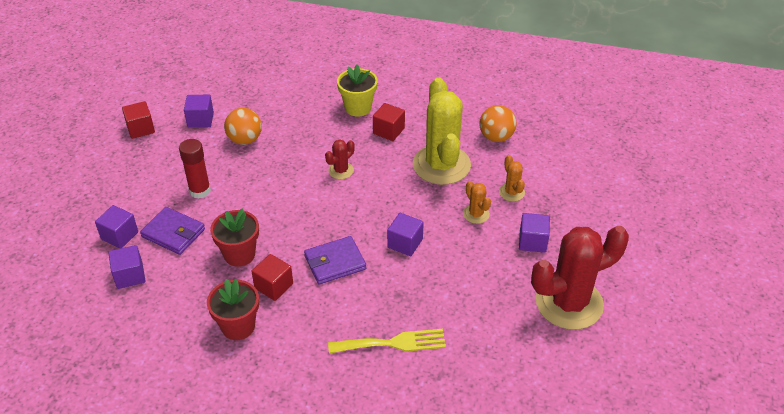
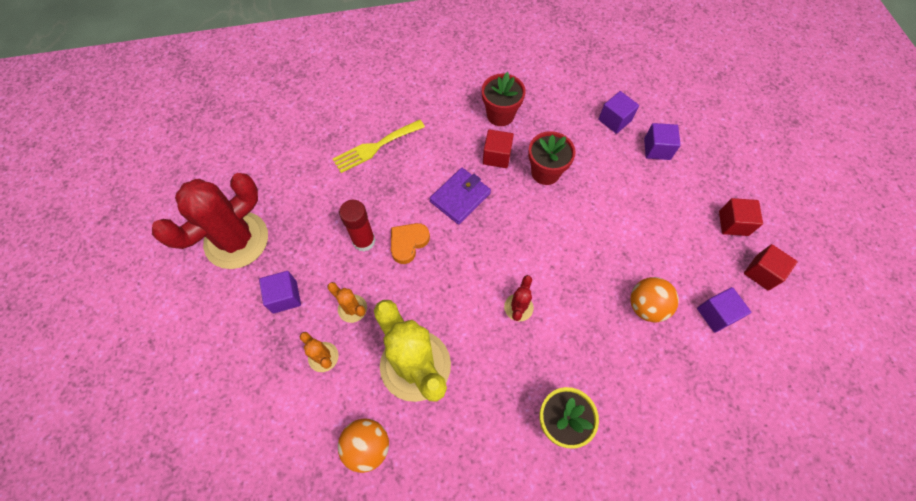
camera: 155 degrees right, 20 degrees up
(173, 233) = (616, 169): purple wallet -> none
(200, 191) = (634, 221): red glue stick -> red glue stick (364, 241)
(388, 131) = (501, 396): red cube -> red cube (733, 223)
(405, 243) = (408, 243): purple cube -> orange heart

